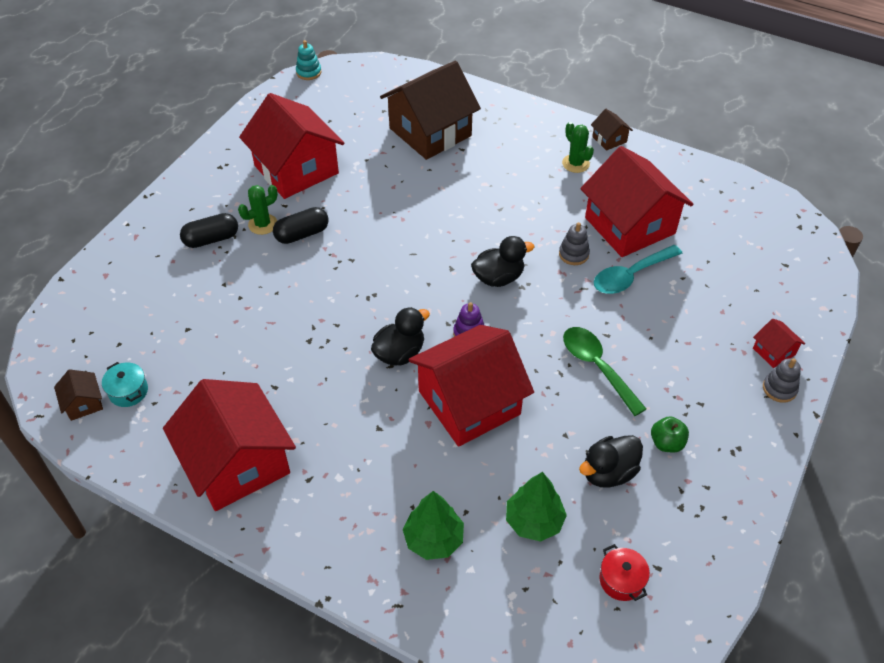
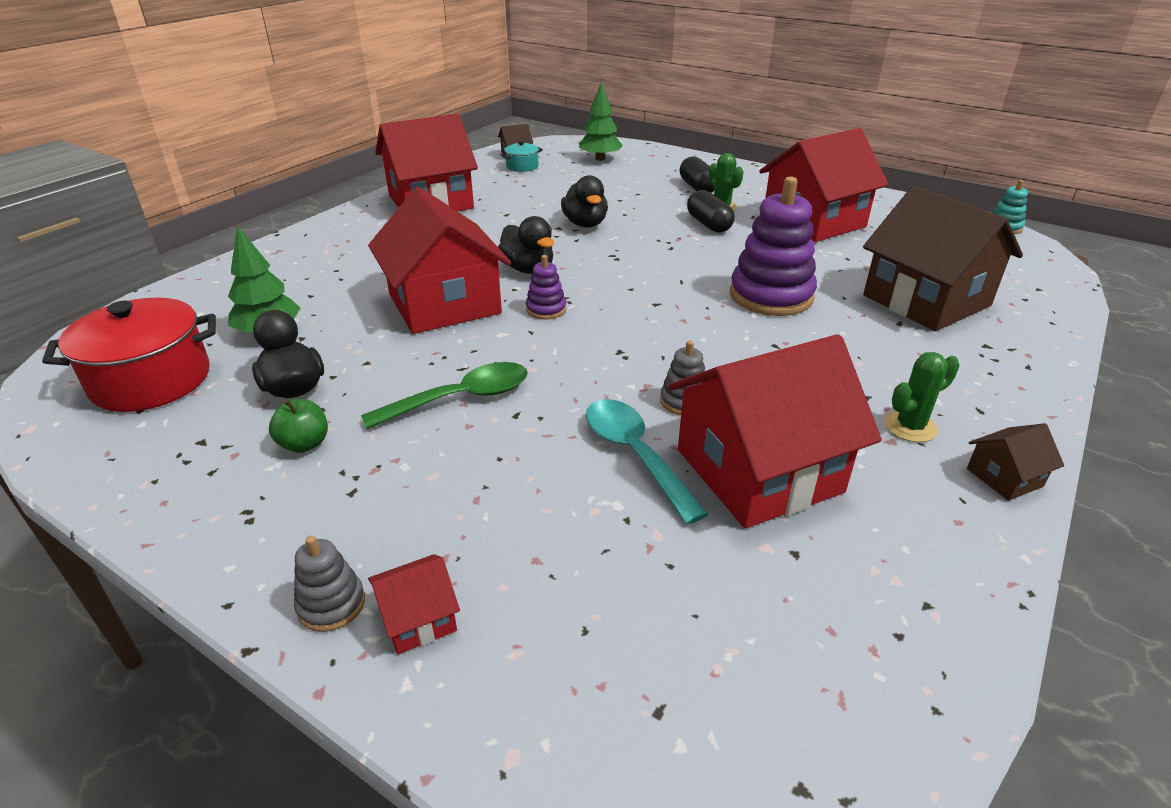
camera: 95 degrees right, 15 degrees down
(432, 205) = (771, 296): none -> purple stacking toy
(434, 539) = (293, 278): green tree -> green tree (600, 159)
(498, 278) = (637, 335): black duck -> black duck (585, 224)
(621, 580) = (151, 380): red pot -> red pot, size x2.07

